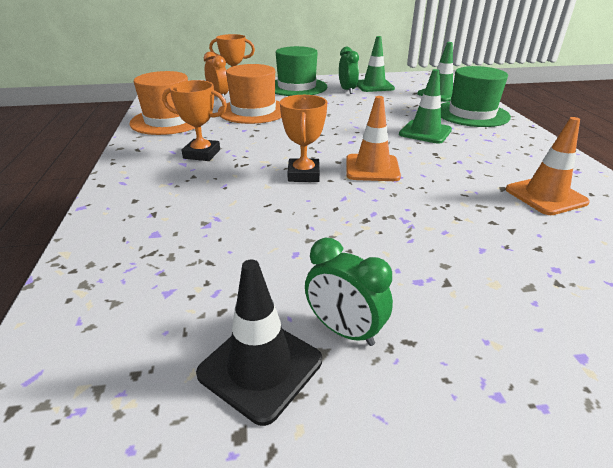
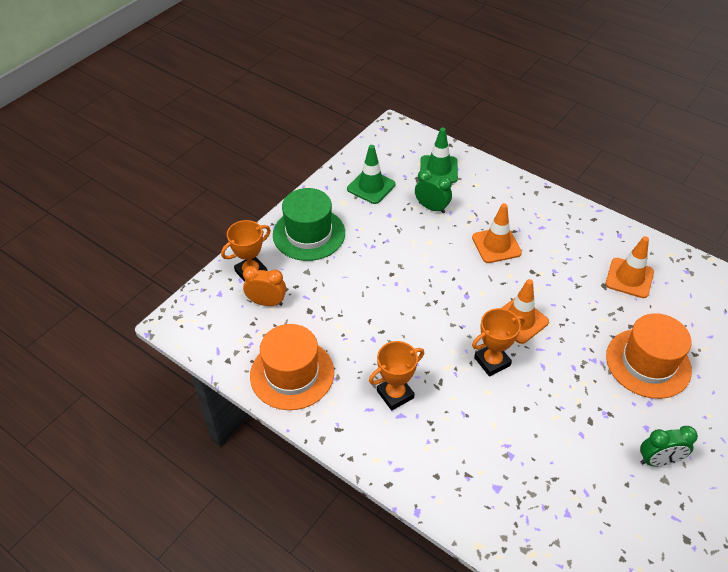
camera: 45 degrees left, 15 degrees up
(253, 111) = (336, 304): orange hat -> orange hat (648, 363)
(260, 367) = (656, 508): black traffic cone -> none
(303, 174) = (492, 361): orange trophy -> orange trophy turned 75 degrees counterclockwise
(347, 90) = (360, 211): green clock -> green clock (431, 207)
(425, 132) = (496, 245): green traffic cone -> orange traffic cone
(471, 114) = (495, 192): green hat -> none

